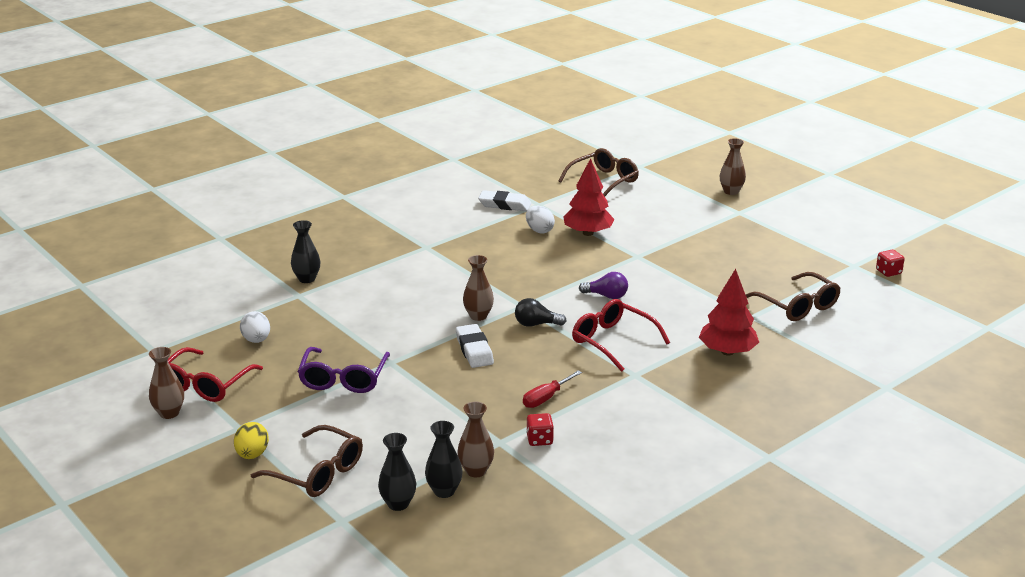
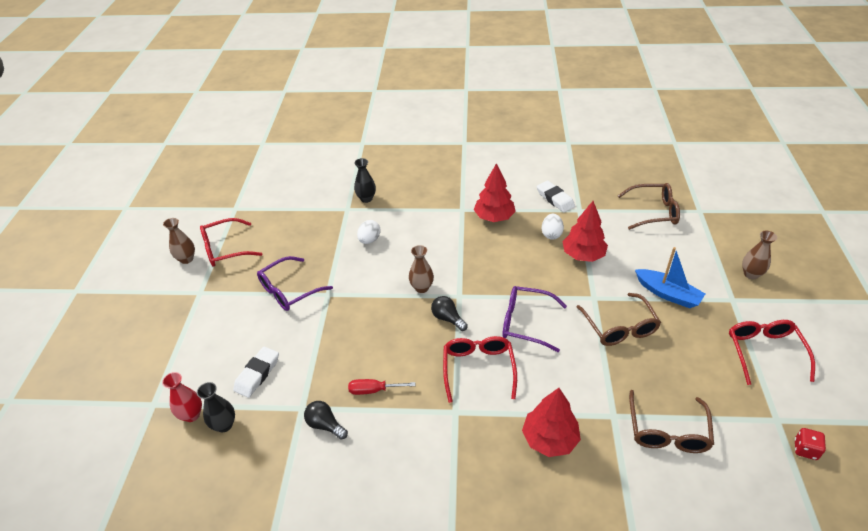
camera: 45 degrees right, 15 degrees up
(252, 454) = (180, 317): yellow egg -> none
(256, 340) = (286, 231): white egg -> white egg (369, 240)
(317, 473) = (189, 356): brown glasses -> brown glasses (619, 327)
(398, 504) = (192, 415): black vase -> red vase
(467, 240) = (494, 217): none -> red tree
(474, 350) = (384, 316): white eraser -> white eraser (257, 374)
(476, 471) = (260, 422): brown vase -> none
(539, 440) = (325, 425): red dice -> black light bulb
(606, 296) = (525, 322): purple light bulb -> purple glasses
(689, 229) = (668, 294): none -> blue boat
(799, 233) = (764, 352): none -> red glasses

